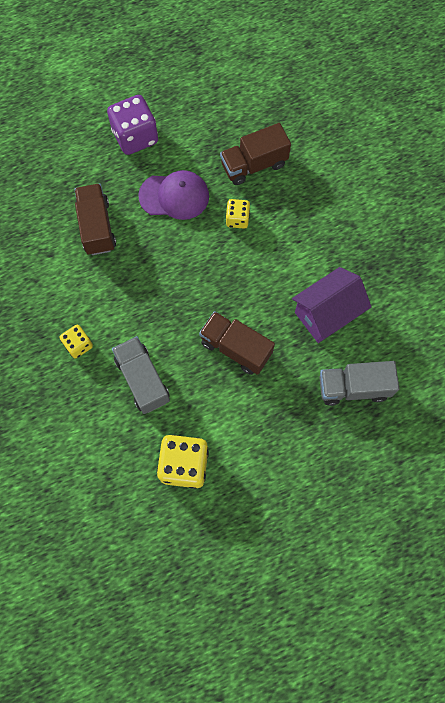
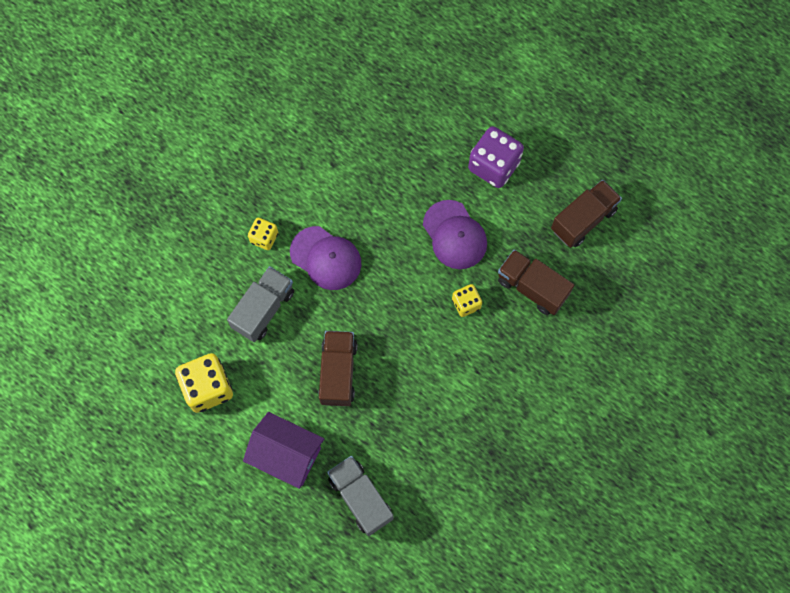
camera: 60 degrees right, 0 degrees up
(97, 227) = (383, 186): brown truck -> brown truck (583, 220)
(130, 305) = (326, 258): none -> purple cap
(326, 314) = (419, 436): purple house -> purple house (287, 455)

